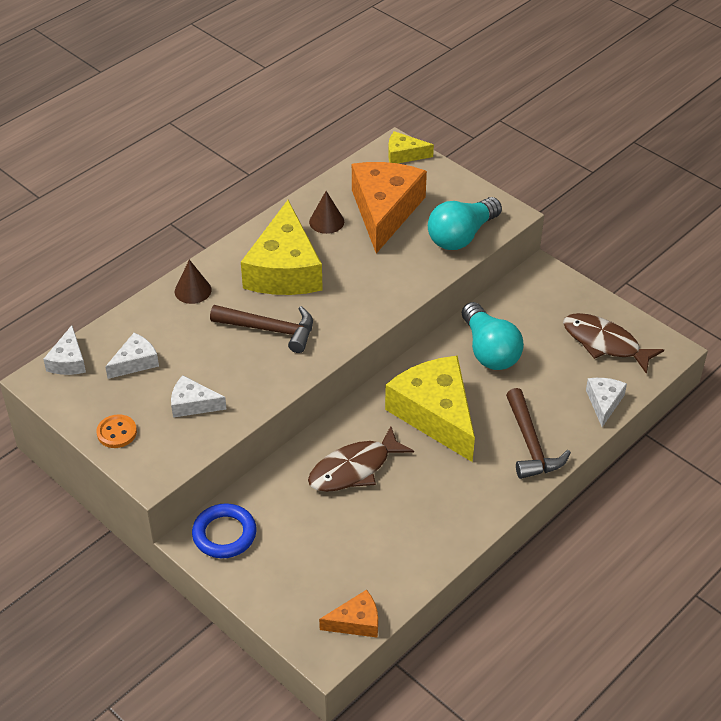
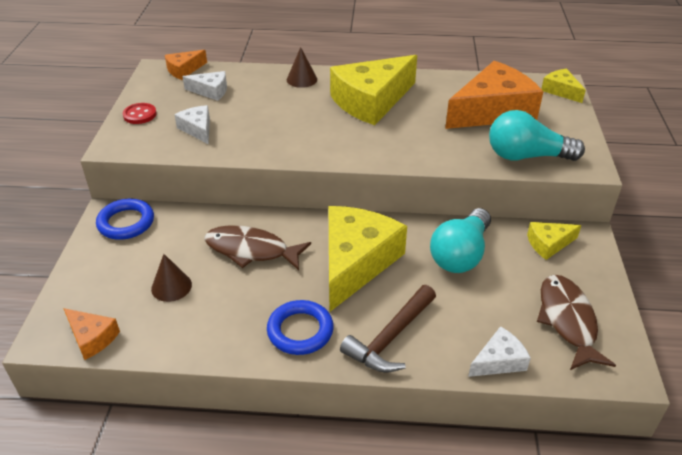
camera: 50 degrees right, 5 degrees down
(68, 361) = (184, 70): white cheese -> orange cheese
(117, 432) = (140, 115): orange button -> red button
(270, 330) = (306, 124): brown hammer -> none
(326, 221) = (442, 94): brown cone -> brown cone (171, 286)
(475, 490) = (300, 331): none -> blue ring
(528, 297) = (548, 244): none -> yellow cheese

